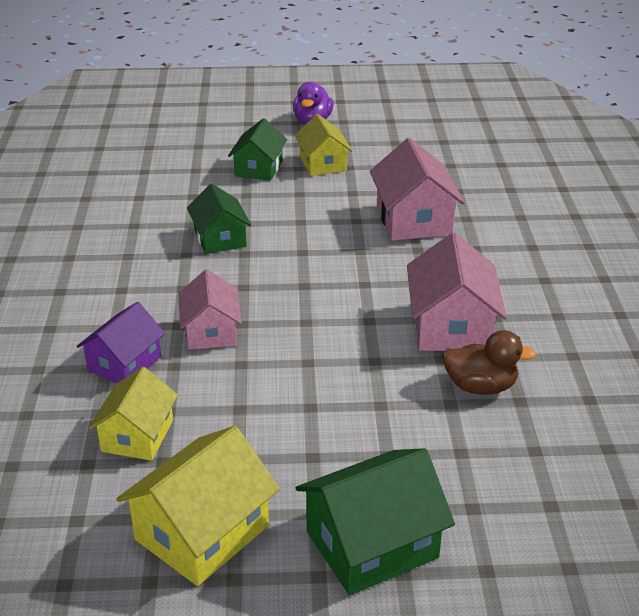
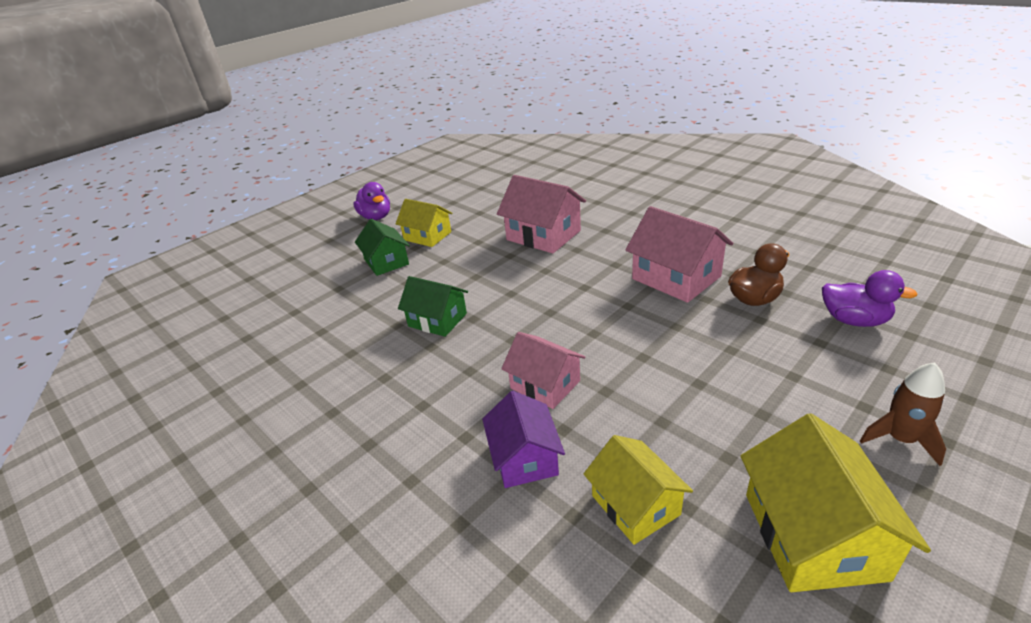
camera: 40 degrees left, 0 degrees up
(372, 544) = (900, 439): green house -> brown rocket
(528, 461) = (854, 320): none -> purple duck

